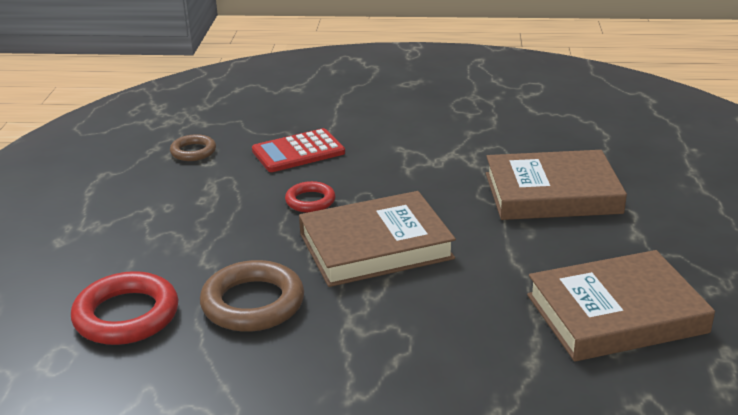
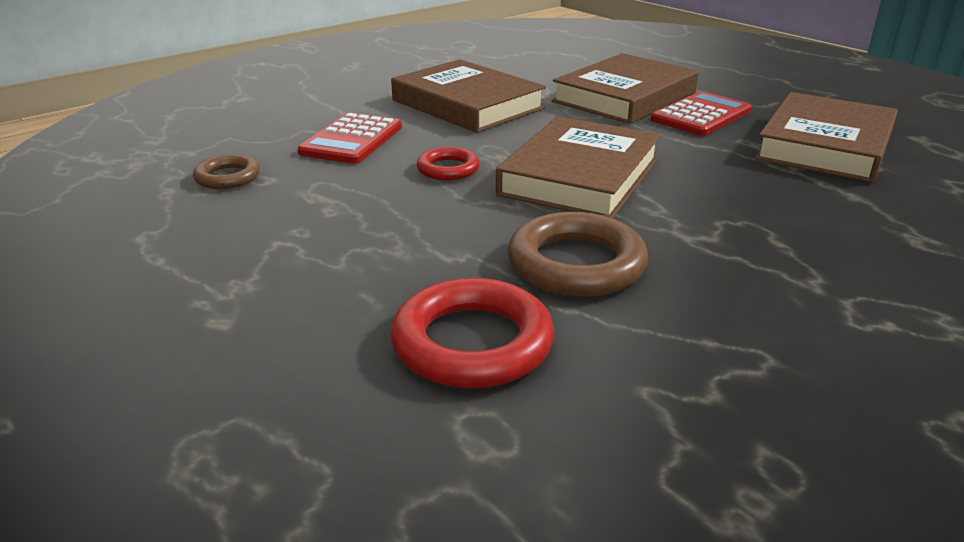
camera: 45 degrees left, 0 degrees up
(421, 151) = (467, 104): none -> brown book
(576, 238) = (701, 115): none -> red calculator

